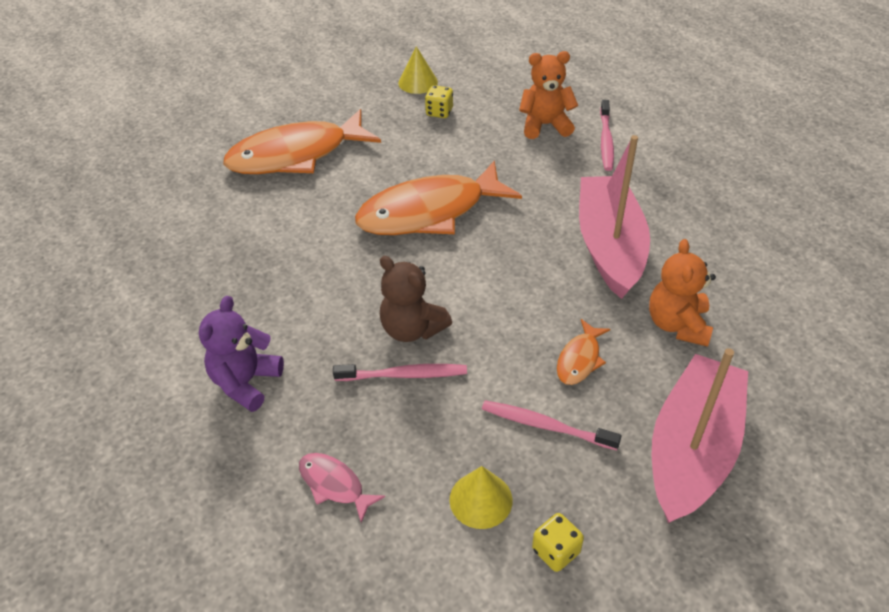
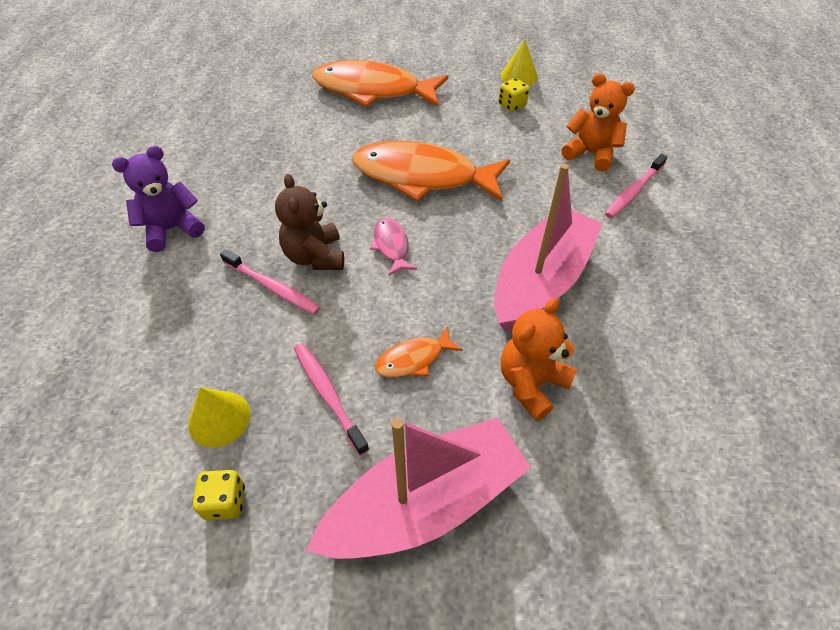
camera: 35 degrees right, 5 degrees up
(334, 485) = (143, 336): pink fish -> pink fish (391, 246)

